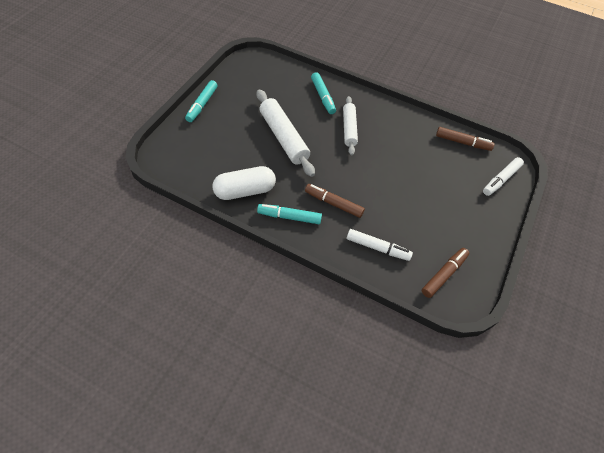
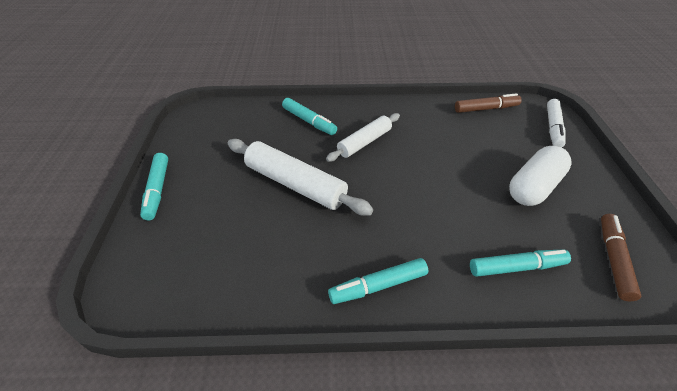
camera: 25 degrees left, 10 degrees down
(245, 191) = (291, 279): white capsule -> white capsule (533, 187)
(334, 203) = (418, 237): brown marker -> none
(349, 129) = (364, 142): white rolling pin -> white rolling pin turned 75 degrees clockwise
(377, 248) = (516, 267): white marker -> turquoise marker

